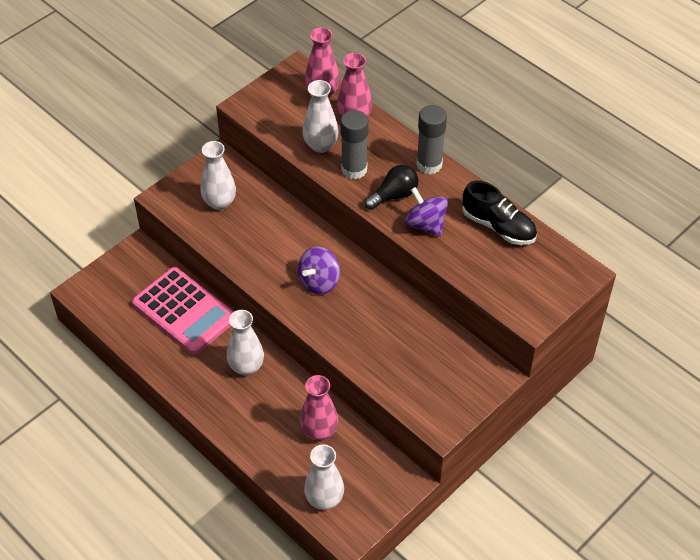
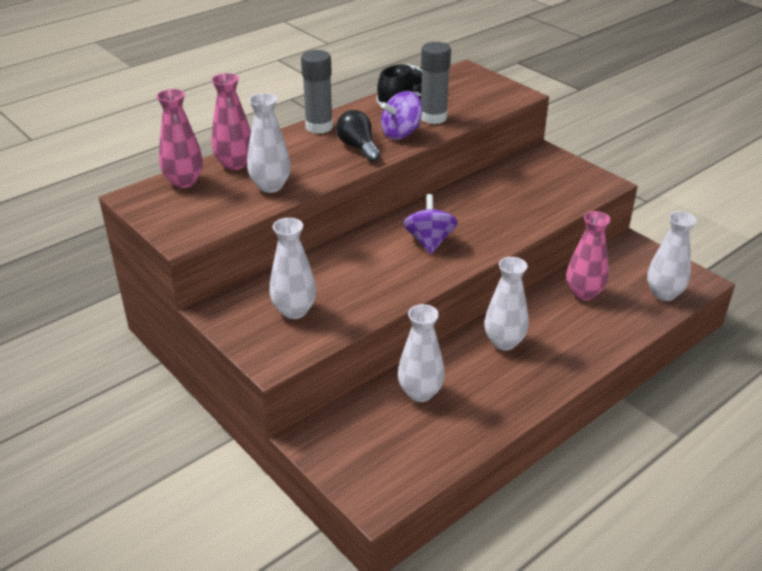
camera: 85 degrees left, 15 degrees down
(184, 311) = (420, 393): pink calculator -> white vase
(319, 282) = (429, 242): purple spinning top -> purple spinning top turned 135 degrees counterclockwise
(354, 169) = (314, 167): grey glue stick -> grey glue stick (433, 117)

